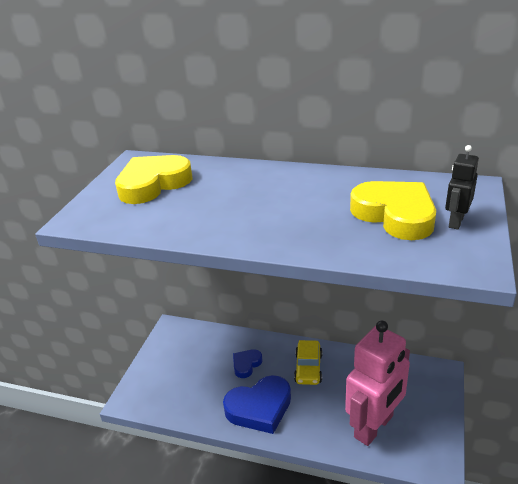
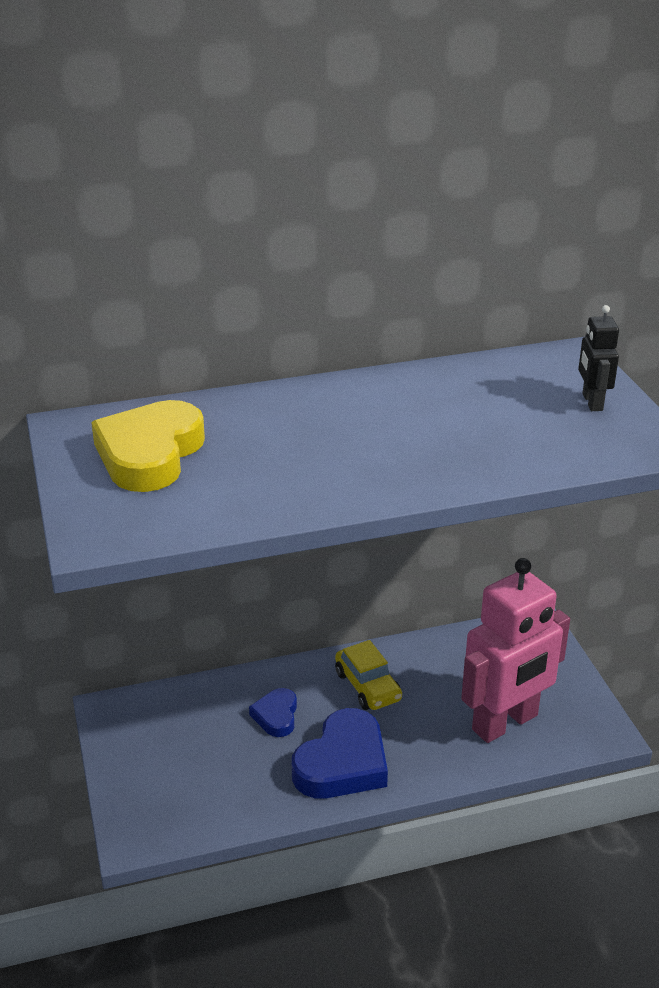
camera: 35 degrees left, 0 degrees up
(374, 427) = (505, 723): pink robot -> pink robot turned 45 degrees clockwise
(395, 215) = (520, 412): yellow heart -> none

